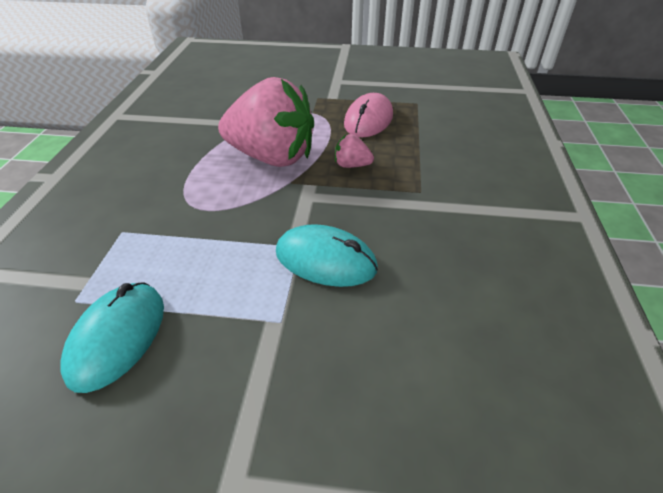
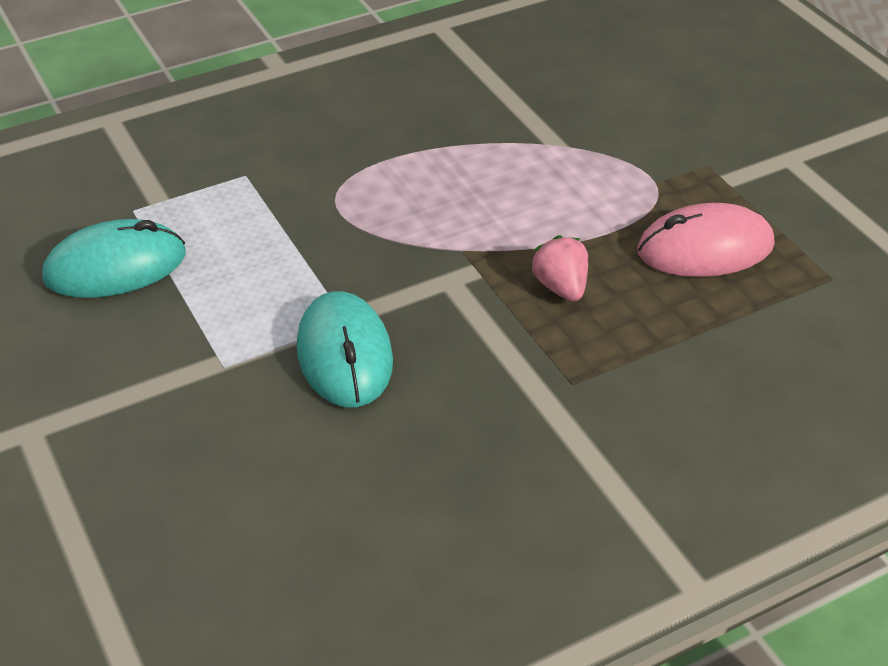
camera: 55 degrees right, 0 degrees up
(272, 157) = (497, 205): pink strawberry -> none

